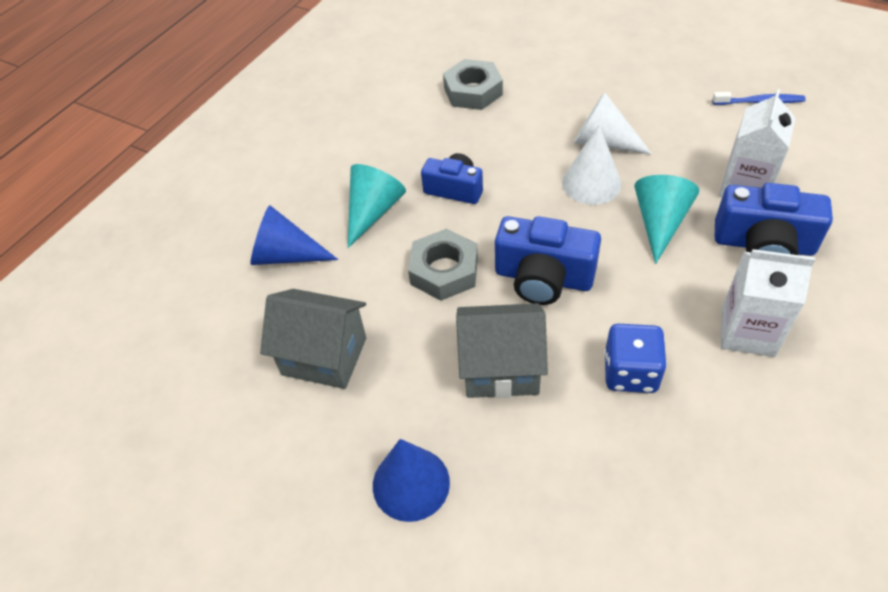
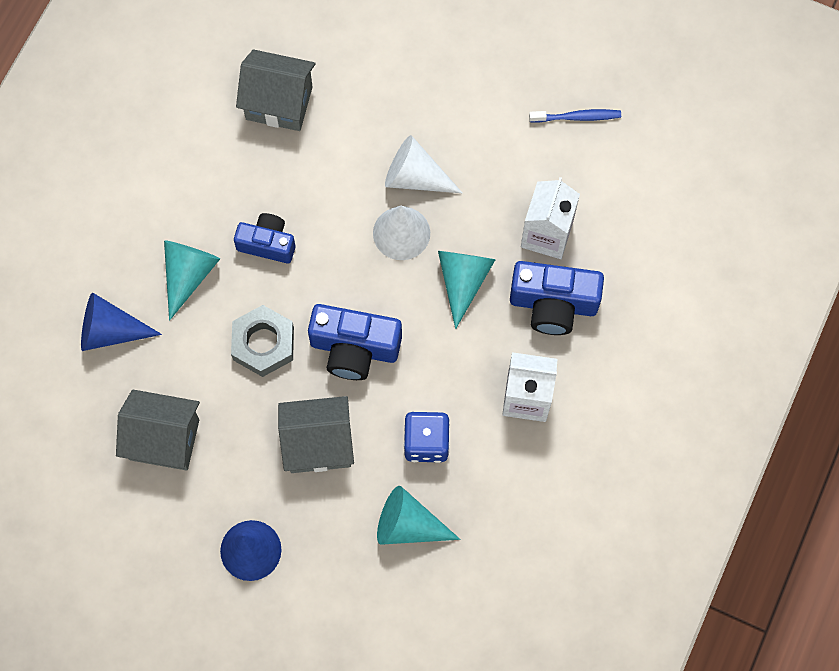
camera: 10 degrees left, 20 degrees up
(473, 91) = (279, 103): grey nut -> grey house
(613, 465) = (408, 525): none -> turquoise cone

